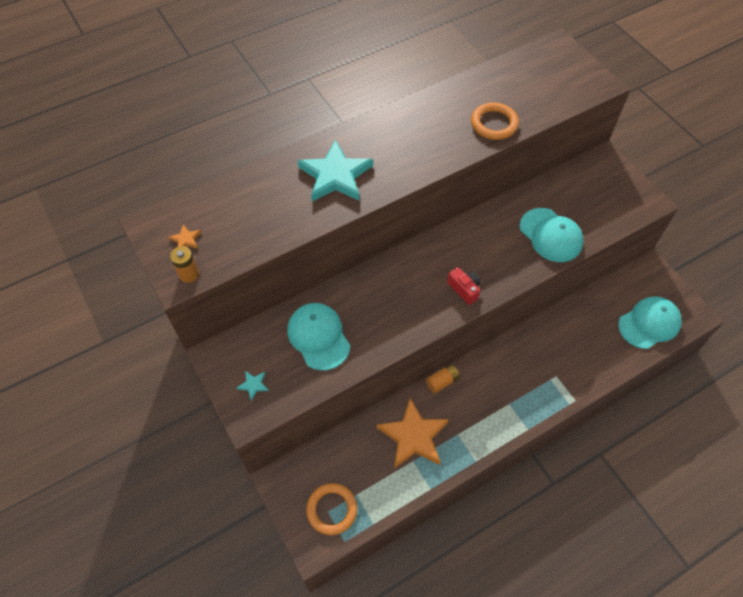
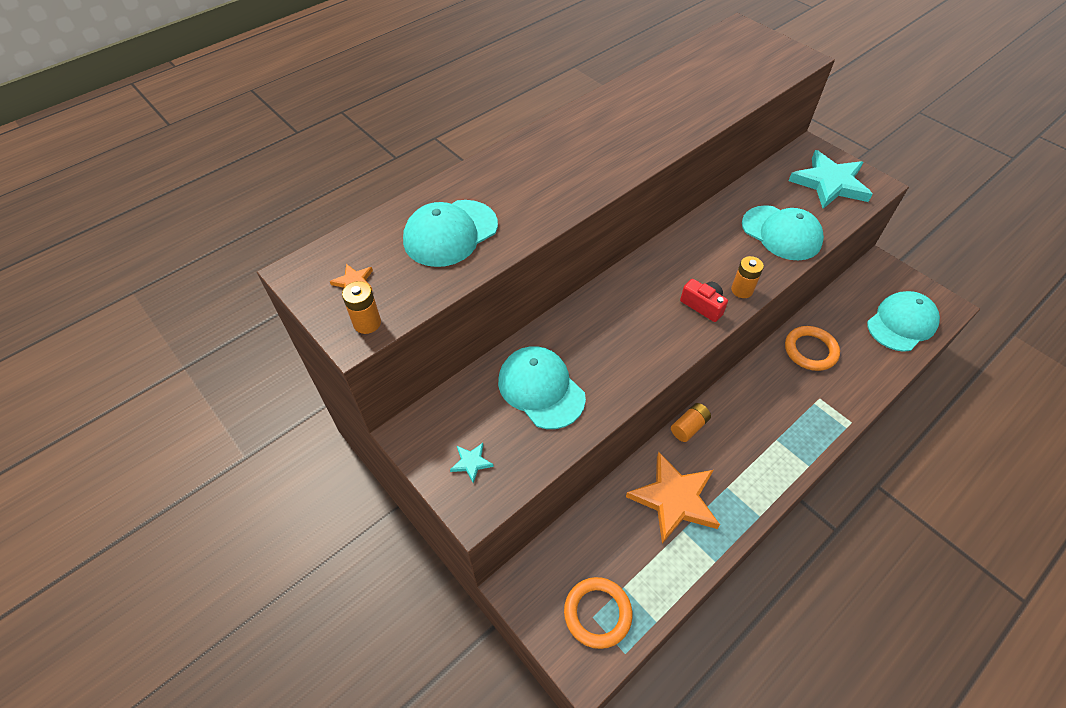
camera: 10 degrees left, 5 degrees down
(265, 209) = (450, 233): none -> turquoise cap
(335, 176) = (528, 185): turquoise star -> turquoise star (830, 183)
(494, 124) = (698, 109): orange ring -> orange ring (810, 350)
(500, 281) = (742, 290): none -> orange battery

